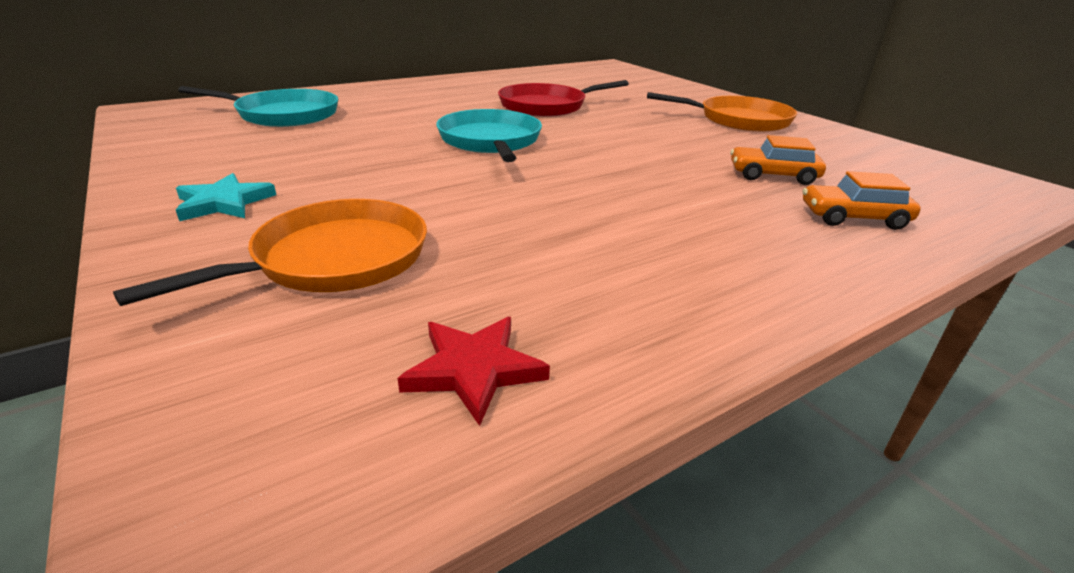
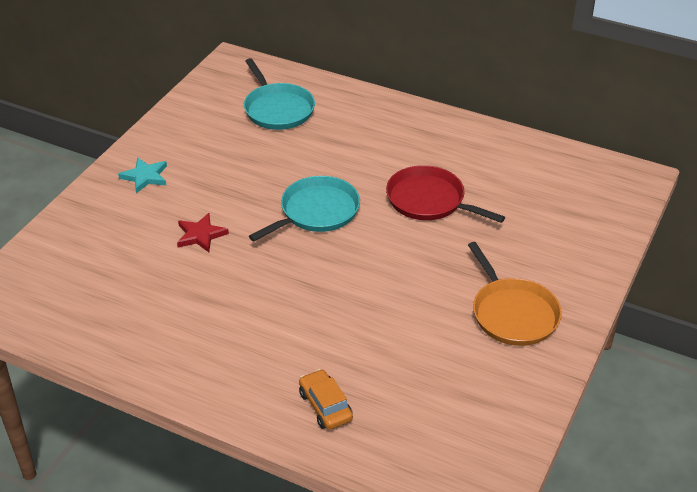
camera: 60 degrees right, 10 degrees up
(333, 259) = (122, 240): orange pan -> none
(474, 370) = (75, 316): red star -> red star (200, 235)
(773, 175) = (375, 358): orange car -> none

